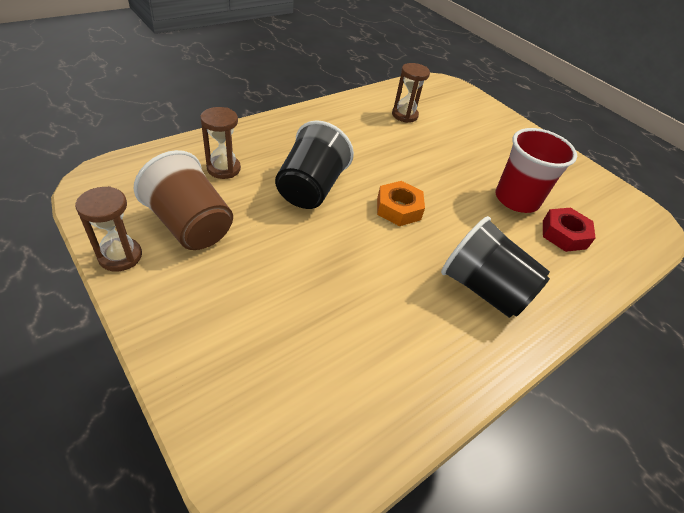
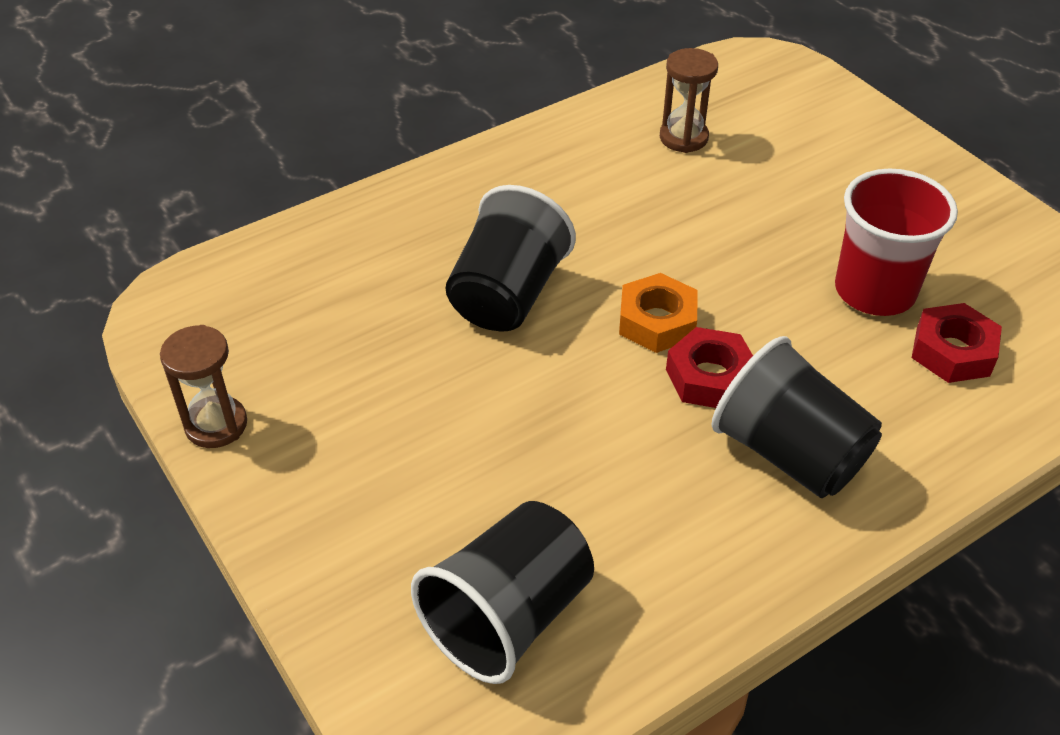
camera: 10 degrees right, 0 degrees up
(190, 225) = (316, 370): brown cup -> none
(223, 169) = (363, 269): brown hourglass -> none
(315, 394) = (508, 617): none -> black cup
(432, 242) = (710, 377): none -> red nut

